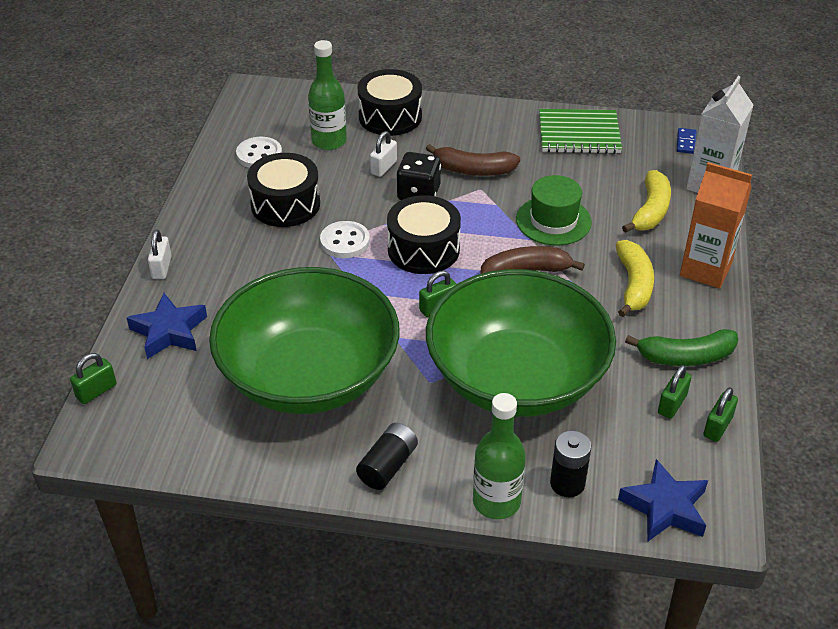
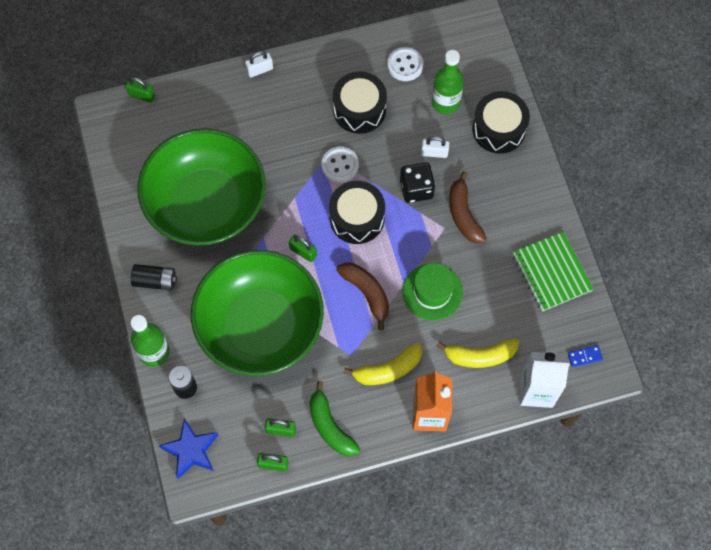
camera: 65 degrees right, 25 degrees up
(169, 331) = (206, 106): blue star -> none

